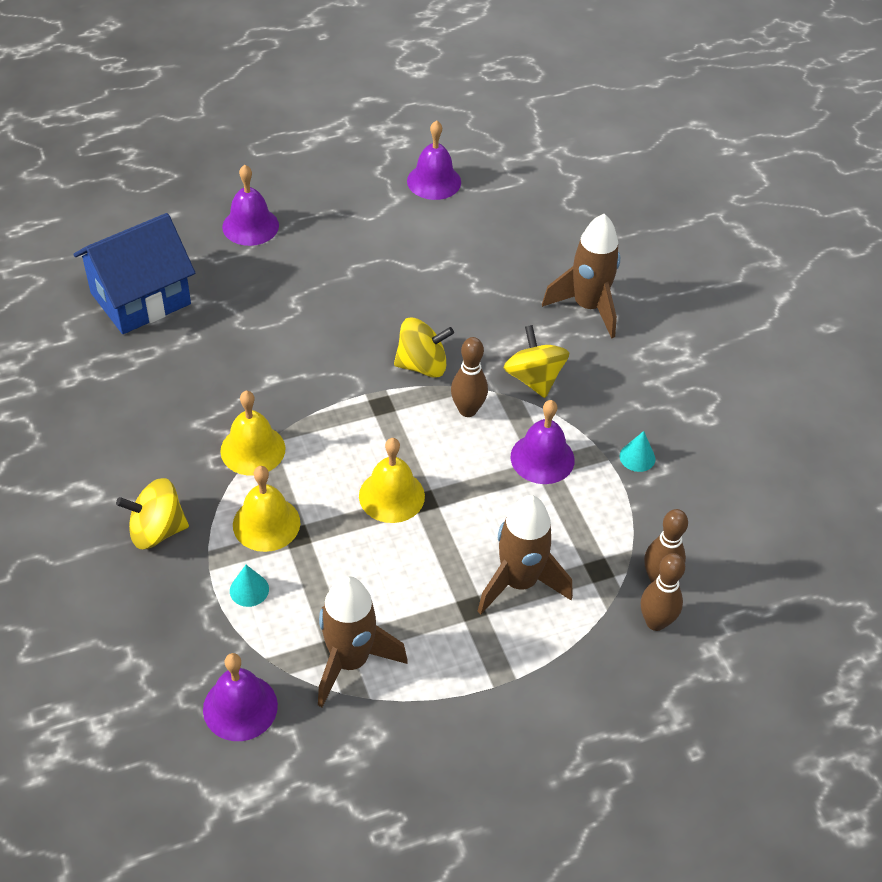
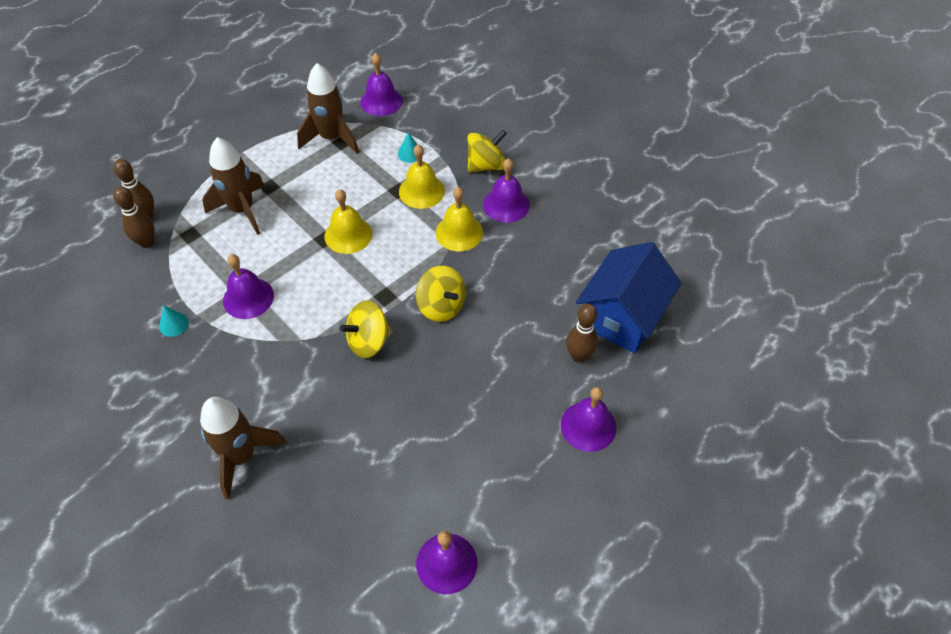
camera: 160 degrees right, 5 degrees up
(171, 464) = (506, 204): none -> purple bell
(467, 410) = (318, 316): brown bowling pin -> brown bowling pin (579, 356)
(534, 379) = (272, 363): yellow spinning top -> yellow spinning top (441, 306)

